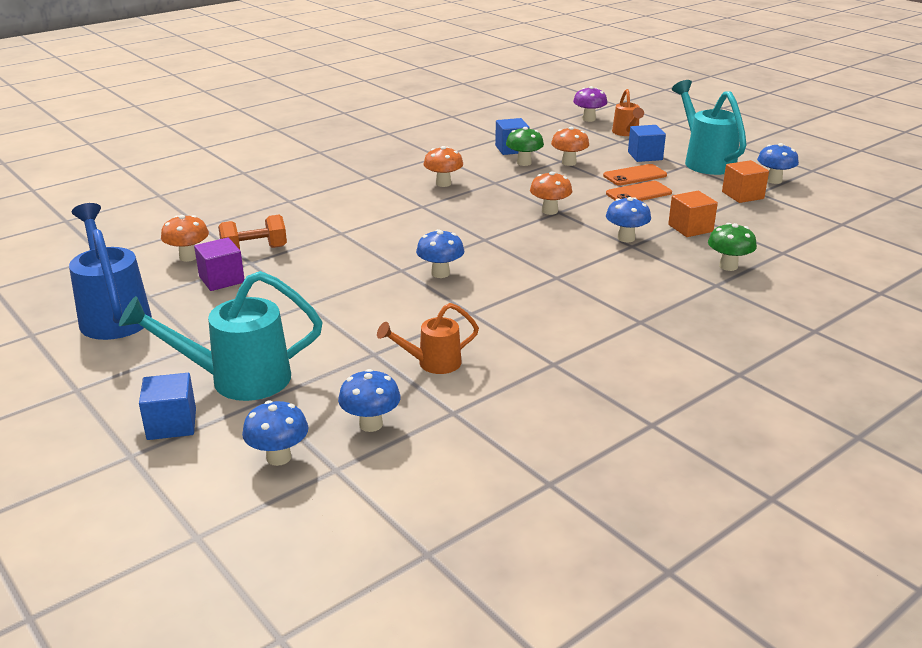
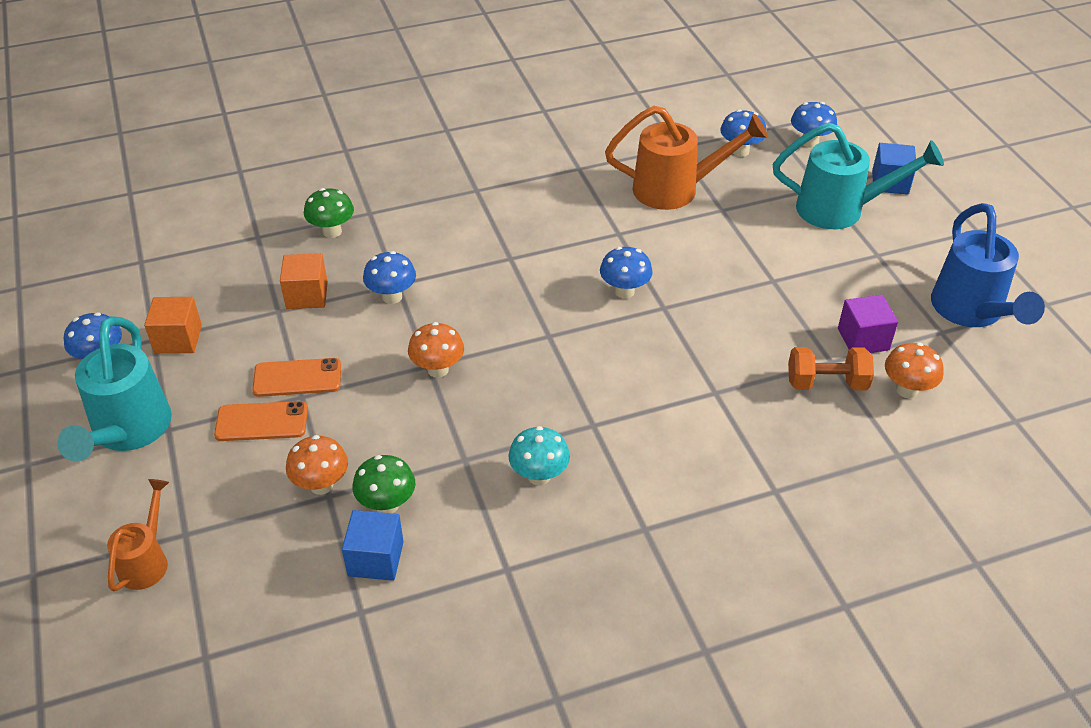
camera: 160 degrees left, 15 degrees up
(432, 363) = (676, 189): orange watering can -> orange watering can, size x1.76
(443, 183) = (539, 476): orange mushroom -> turquoise mushroom
(589, 119) = (156, 642): purple mushroom -> none
(645, 156) = (195, 472): blue cube -> none

